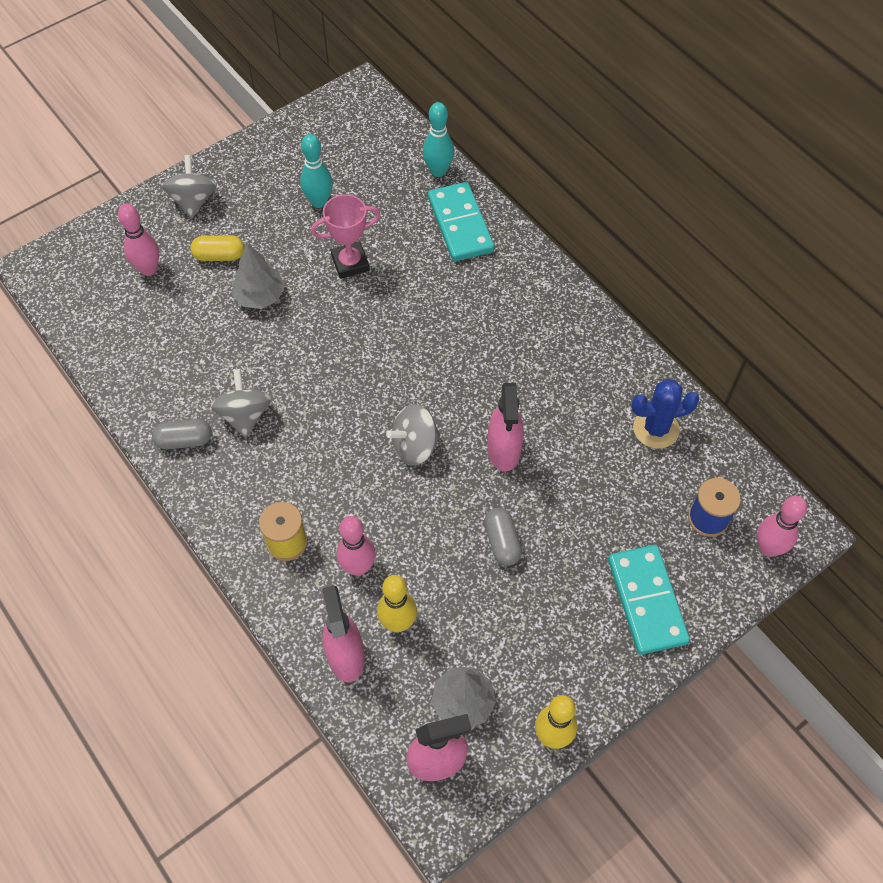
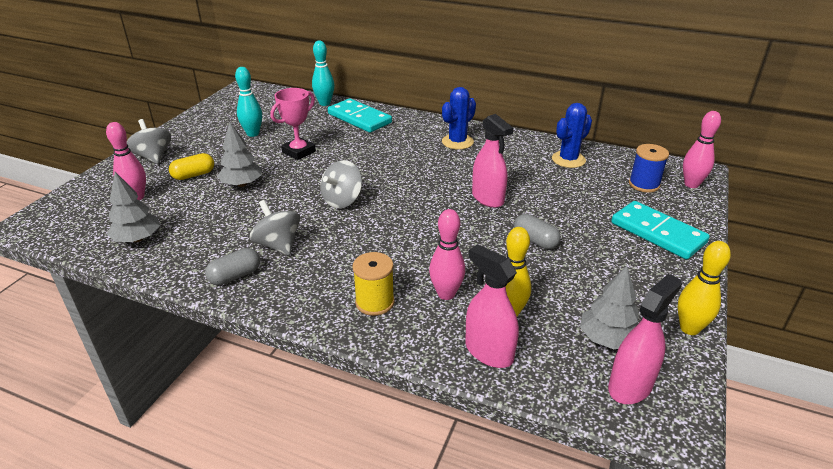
camera: 30 degrees left, 25 degrees down
(123, 340) = (137, 239): none -> grey tree
(415, 446) = (425, 217): grey spinning top -> grey spinning top (342, 200)
(546, 329) = (457, 142): none -> blue cactus

